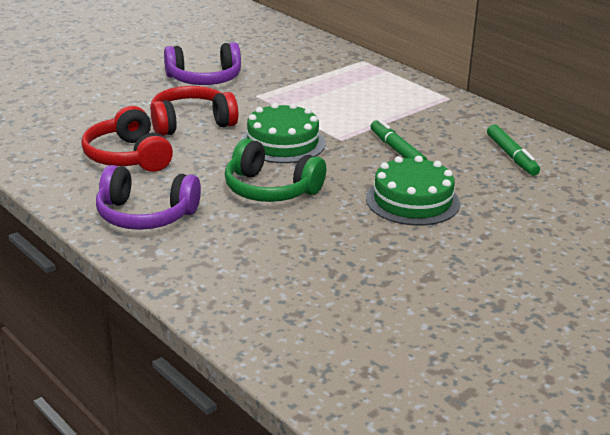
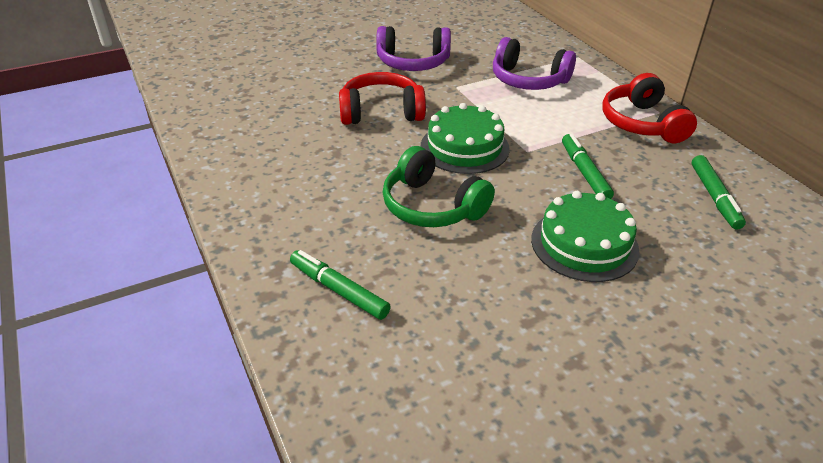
camera: 15 degrees right, 10 degrees up
(128, 157) = (305, 145): red headphones -> red headphones (642, 123)
(145, 215) = (292, 221): purple headphones -> purple headphones (528, 80)
(212, 257) = (339, 290): none -> green marker

